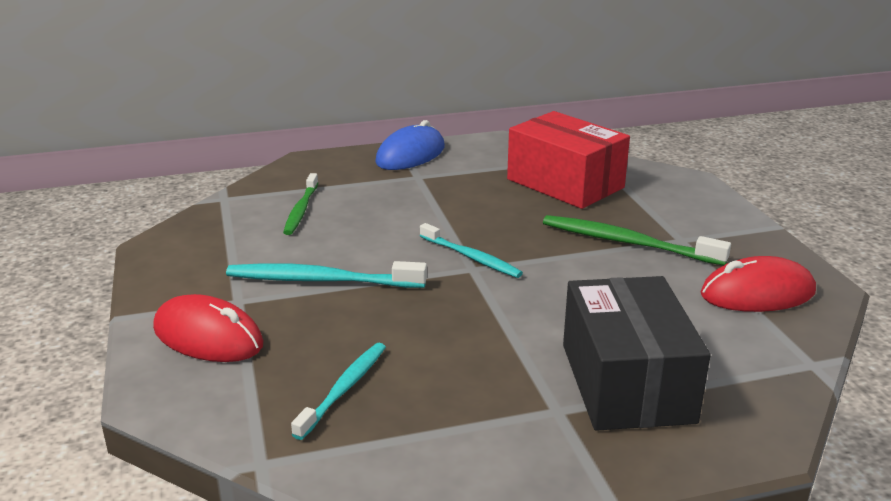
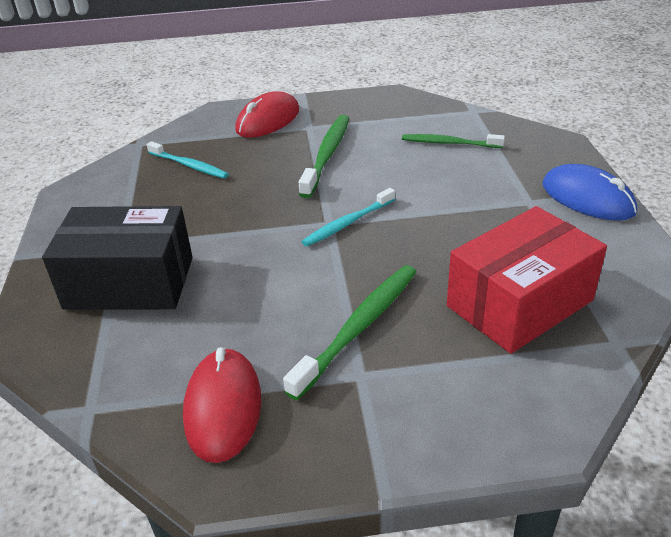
camera: 100 degrees right, 10 degrees up
(320, 280) = (327, 154): turquoise toothbrush -> green toothbrush

